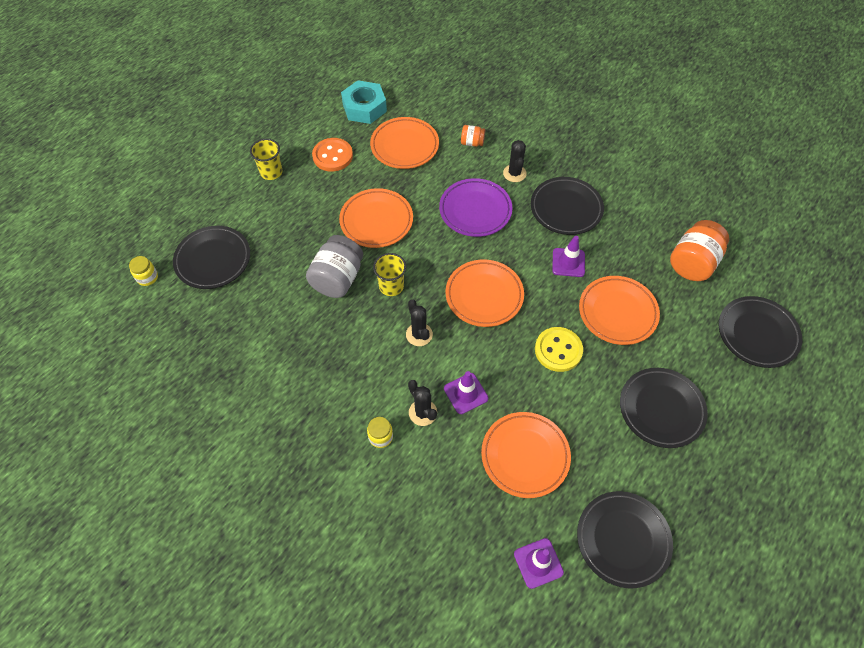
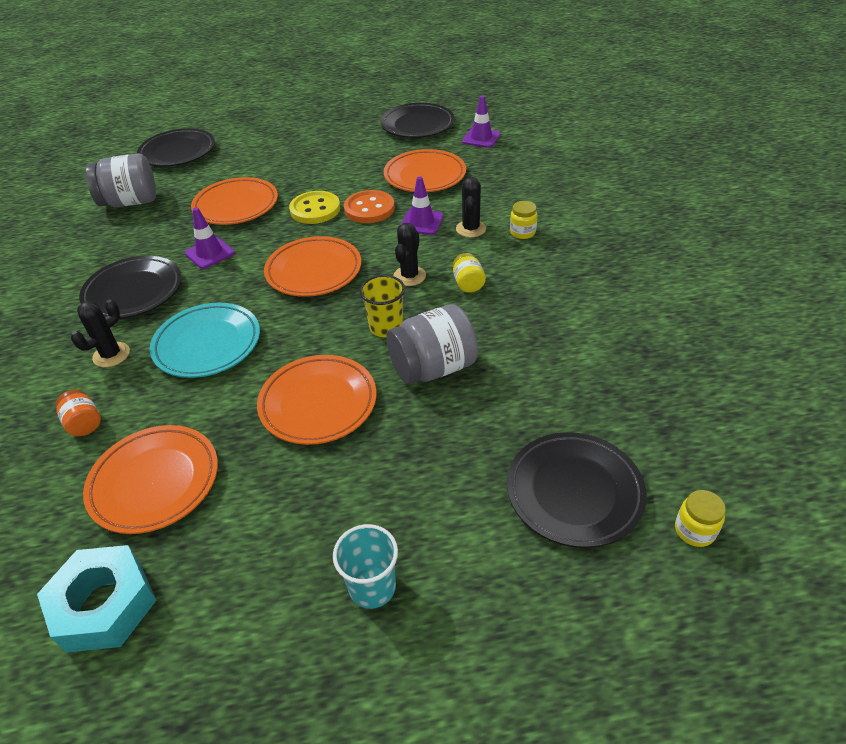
camera: 135 degrees left, 15 degrees down
(271, 172) = (372, 587): yellow cup -> turquoise cup
(332, 156) = (257, 543): orange button -> orange button (369, 209)
(374, 354) = (468, 284): none -> yellow jar
(475, 210) = (207, 344): purple plate -> turquoise plate
(661, 409) = (302, 154): black plate -> none
(692, 263) = (130, 202): orange jar -> grey jar

